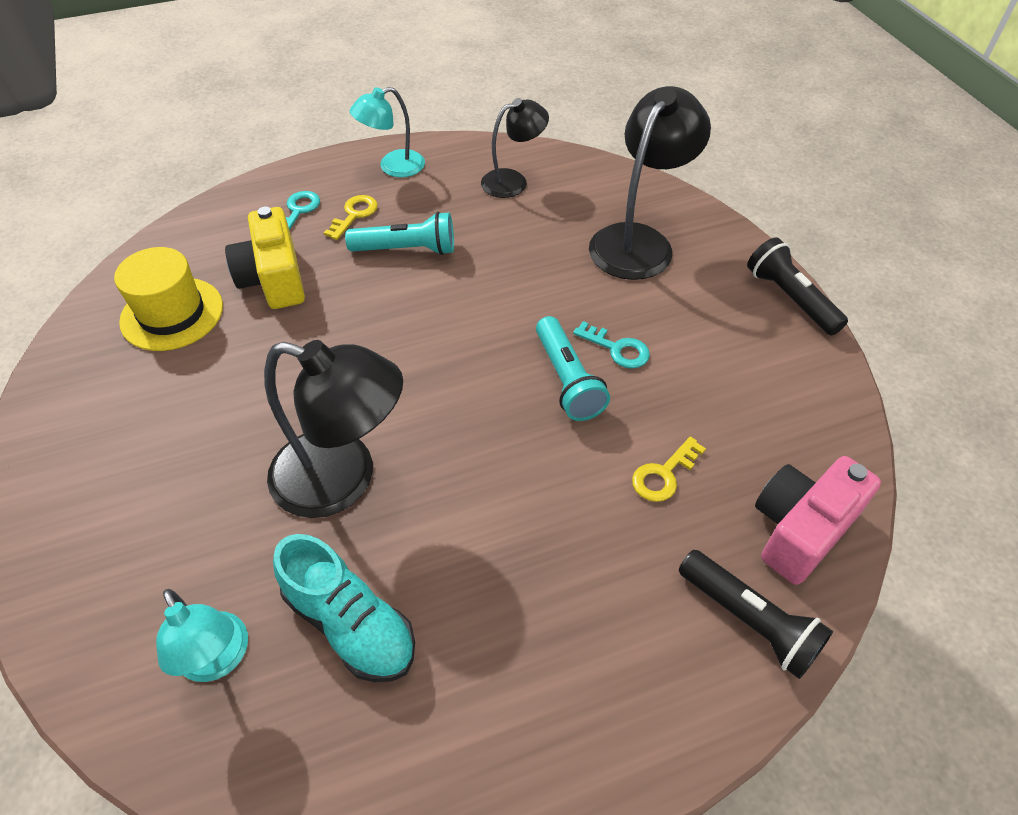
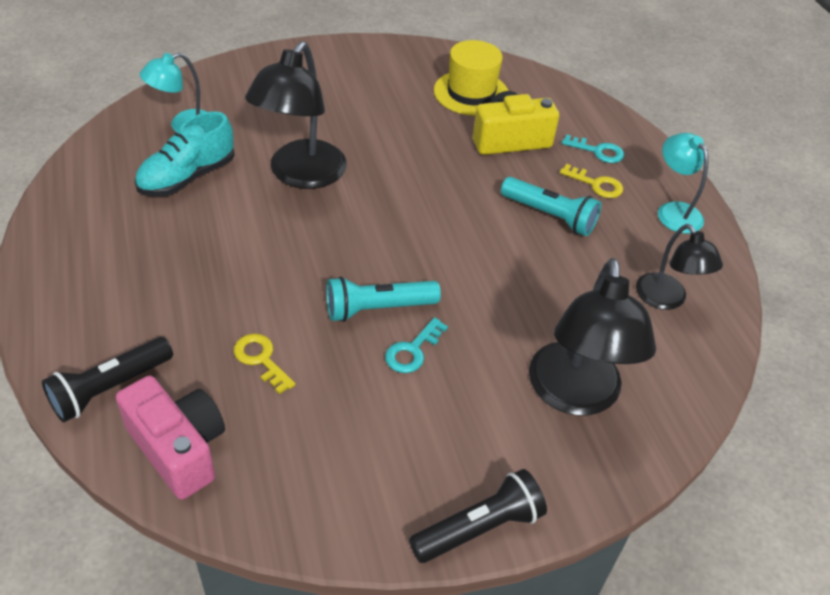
camera: 90 degrees right, 5 degrees down
(407, 249) = (550, 216): turquoise flashlight -> turquoise flashlight turned 60 degrees counterclockwise
(638, 241) = (575, 395): black lamp -> black lamp turned 60 degrees clockwise

